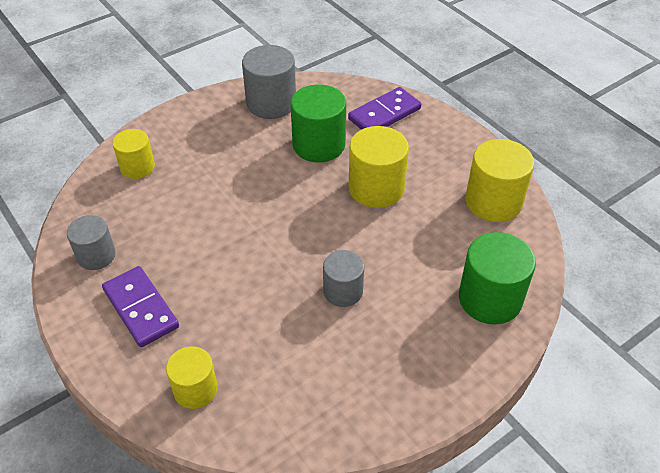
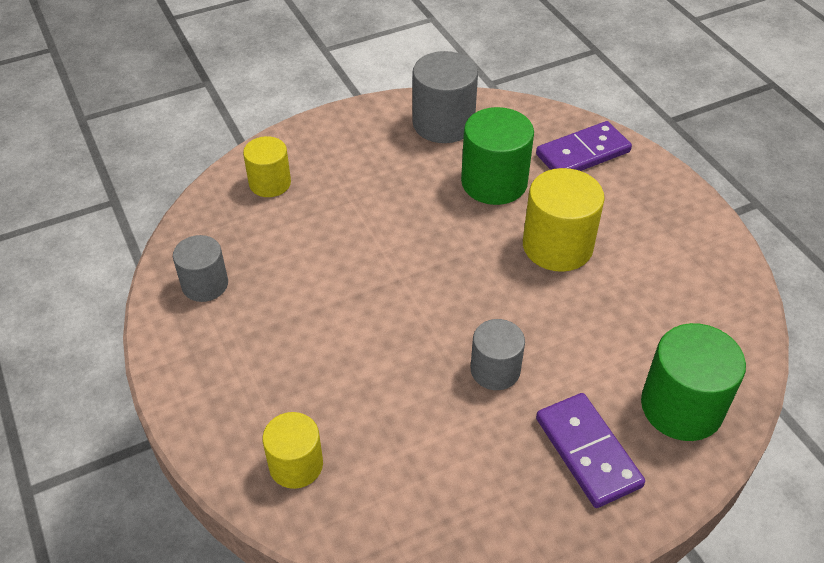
camera: 10 degrees right, 0 degrees up
(141, 308) = (247, 356): purple domino -> purple domino (588, 452)
(493, 202) = (706, 282): yellow cylinder -> none

